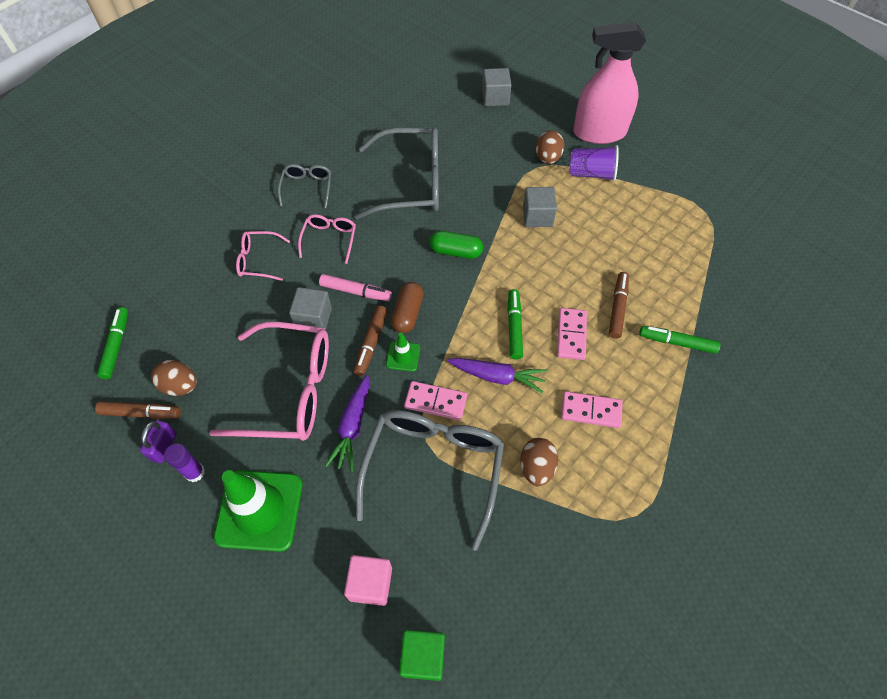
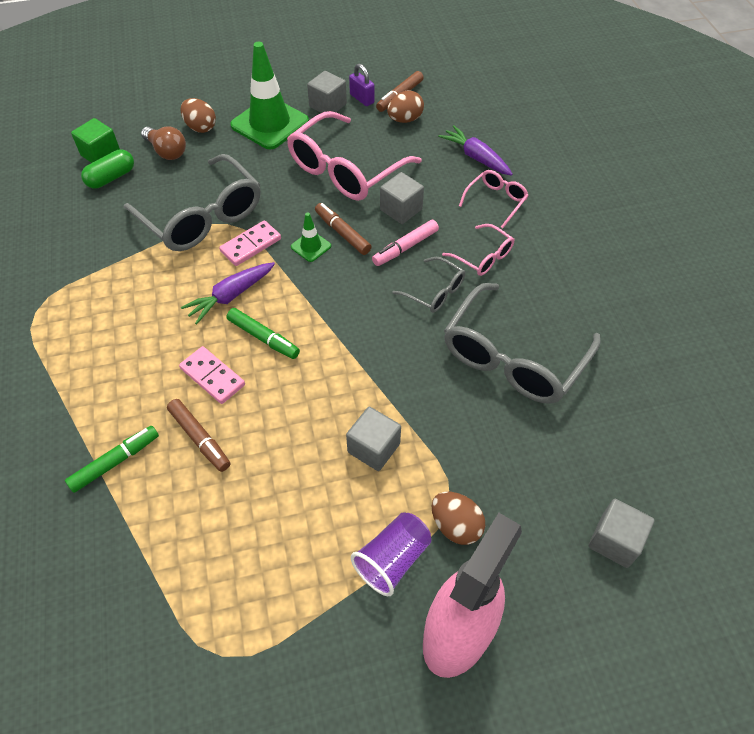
camera: 125 degrees right, 5 degrees down
(116, 346) = (471, 101): green marker -> none
(195, 472) = (328, 106): purple glue stick -> grey cube
(307, 187) = (568, 270): grey glasses -> grey glasses (435, 292)
(352, 426) = (281, 190): purple carrot -> purple carrot (476, 157)
(370, 583) = (167, 151): pink cube -> brown light bulb
(408, 313) = (350, 270): brown capsule -> none
(456, 251) = (388, 344): green capsule -> green capsule (111, 178)
(536, 467) = (136, 274): brown egg -> brown egg (200, 127)
(591, 411) = (135, 340): pink domino -> none

